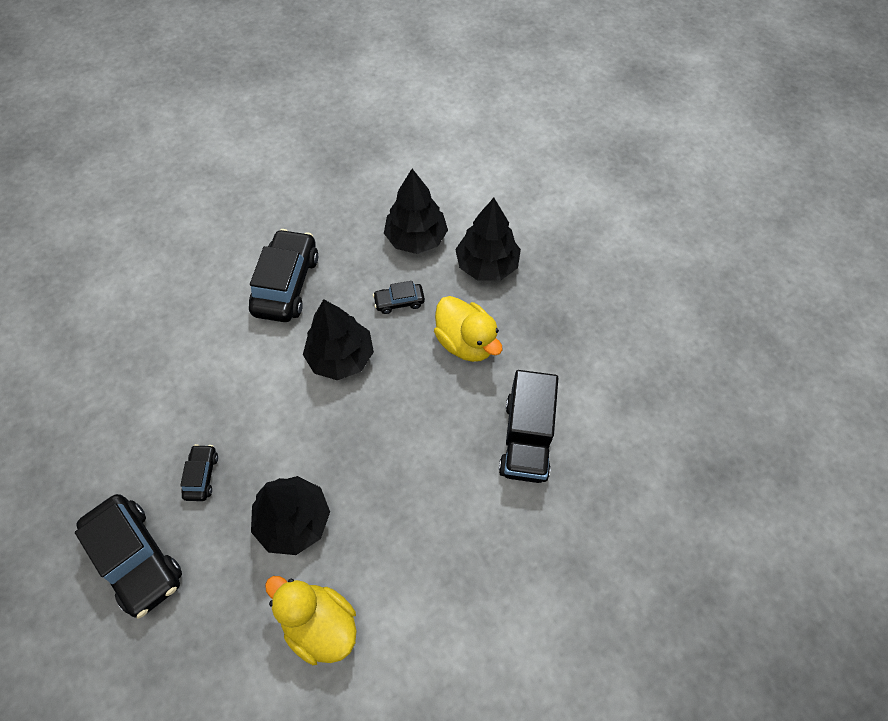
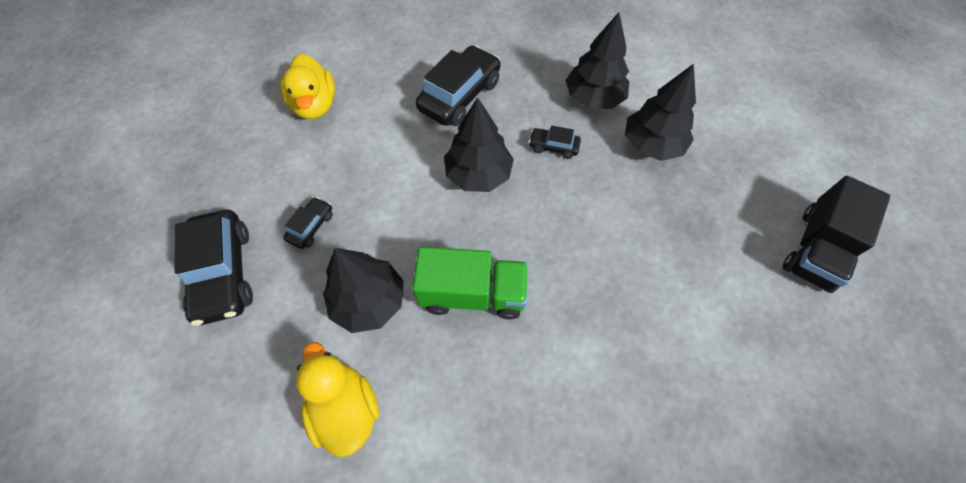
camera: 25 degrees right, 0 degrees up
(386, 471) = (473, 294): none -> green truck
(466, 342) = (601, 206): yellow duck -> yellow duck (315, 105)
(526, 438) = (624, 322): black truck -> black truck (815, 249)

